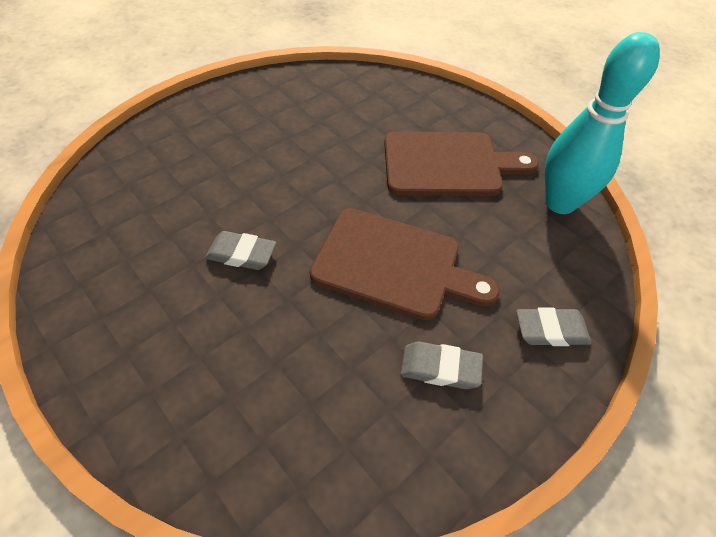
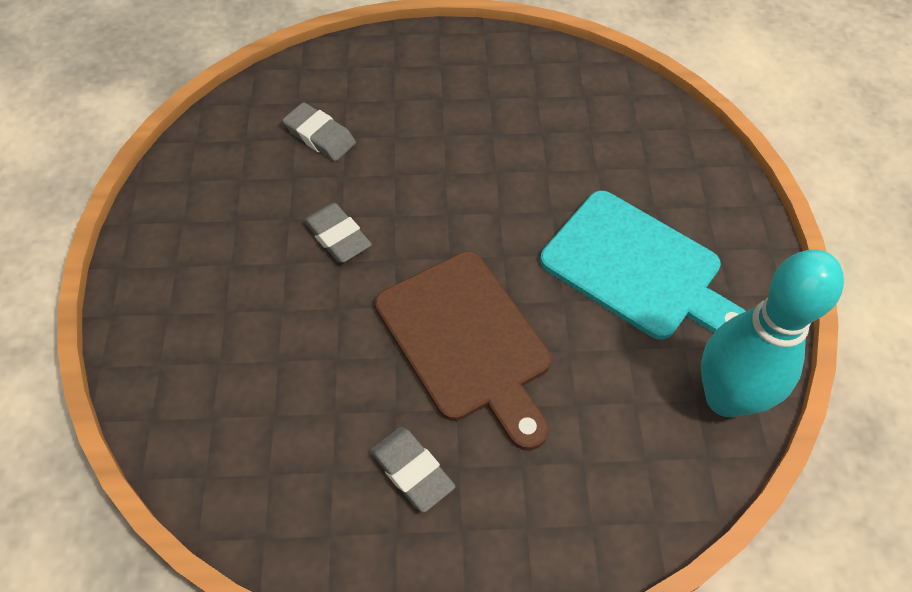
camera: 40 degrees right, 5 degrees up
(448, 164) = (638, 268): brown cutting board -> turquoise cutting board
(550, 330) = (558, 519): grey eraser -> grey eraser (320, 136)

